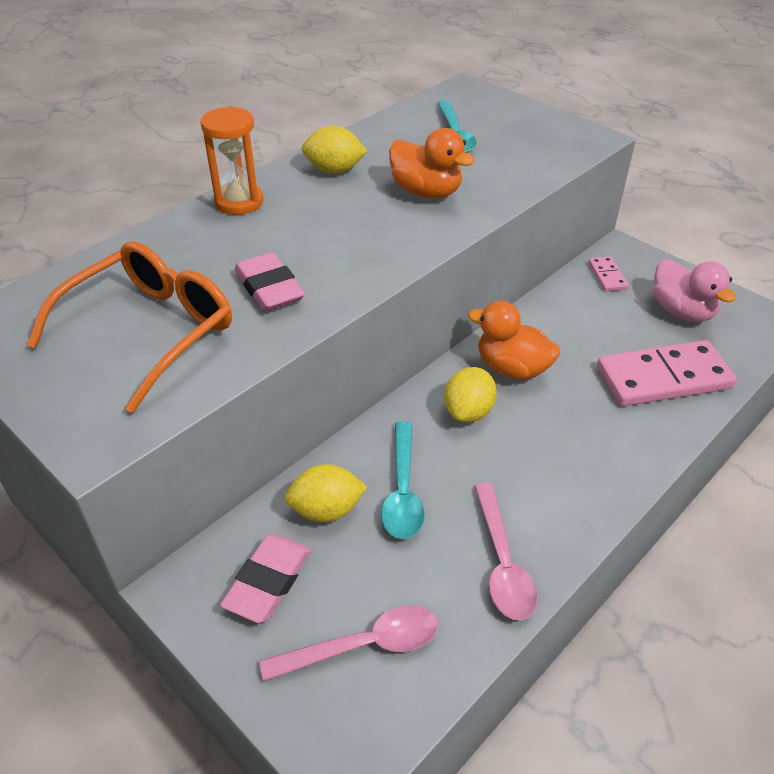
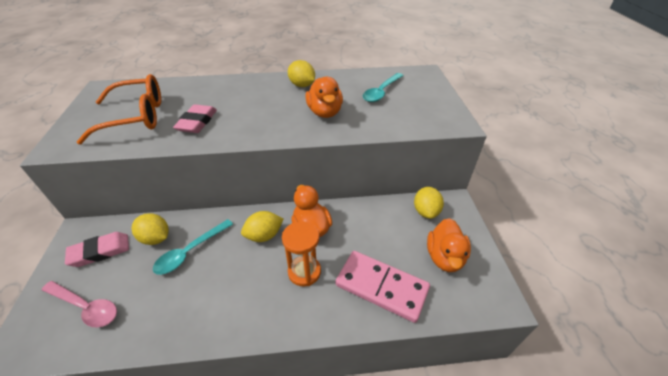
camera: 40 degrees right, 0 degrees up
(239, 202) = (245, 82): orange hourglass -> orange hourglass (304, 272)
(502, 563) = (177, 318): pink spoon -> none
(607, 276) = (426, 211): pink domino -> yellow lemon
(682, 311) = (444, 257): pink duck -> orange duck

